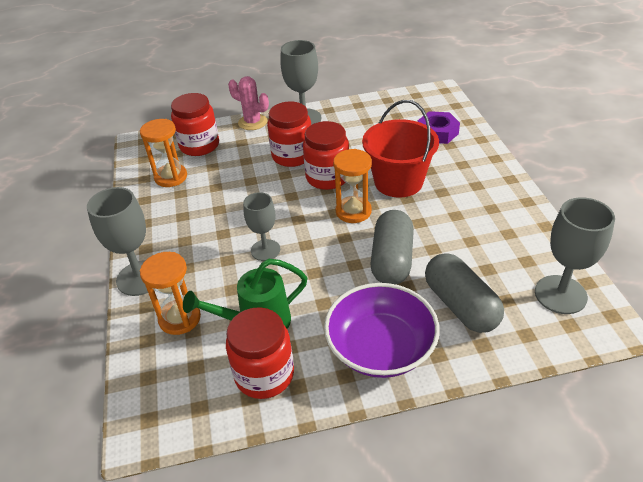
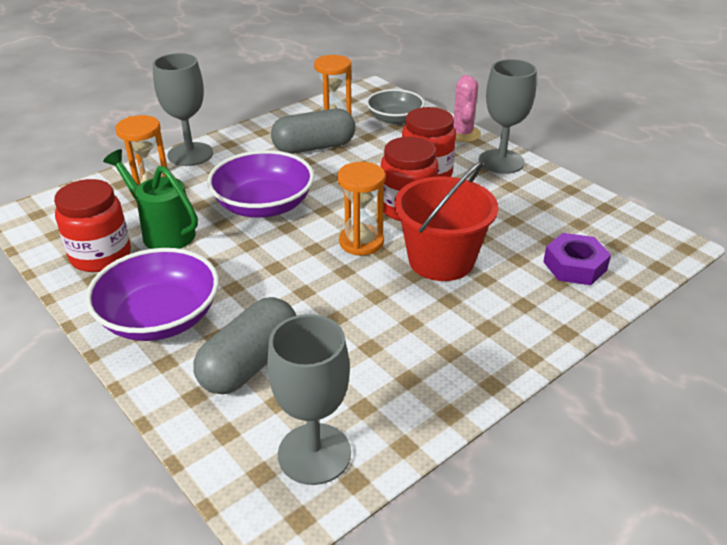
camera: 60 degrees right, 5 degrees down
(199, 145) = (394, 119): red jar -> grey bowl
(265, 250) = (263, 205): grey goblet -> purple bowl
(391, 260) = (297, 291): grey capsule -> grey capsule (314, 147)

